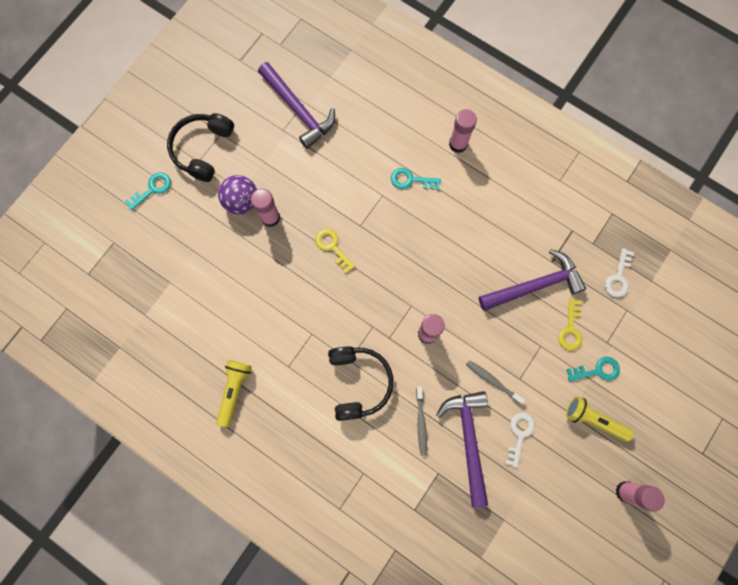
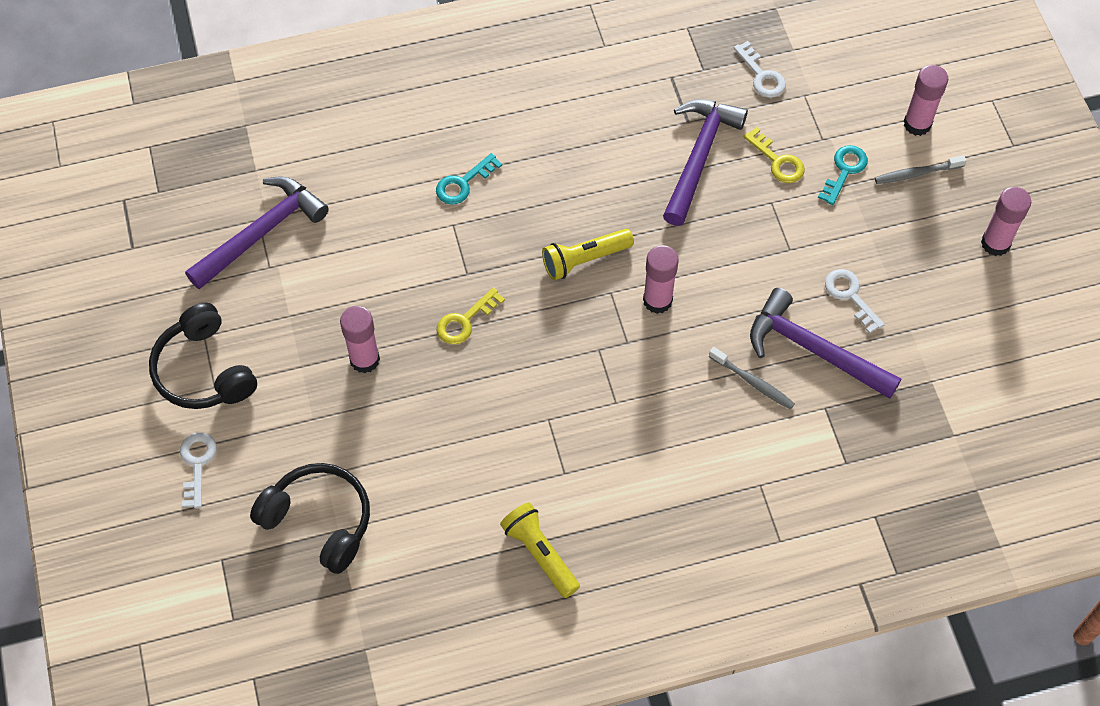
camera: 50 degrees left, 15 degrees down
(152, 189) = (197, 464): turquoise key -> white key
(241, 201) = (313, 376): purple ball -> none
(298, 110) = (261, 232): purple hammer -> purple hammer turned 45 degrees counterclockwise
(332, 247) = (465, 321): yellow key -> yellow key turned 45 degrees counterclockwise
(359, 382) = (650, 412): black headphones -> black headphones (319, 520)
(458, 144) = (467, 107): pink glue stick -> pink glue stick (917, 124)
(492, 381) = (769, 277): grey toothbrush -> grey toothbrush (916, 173)
(593, 419) = (894, 214): yellow flashlight -> yellow flashlight (584, 259)

